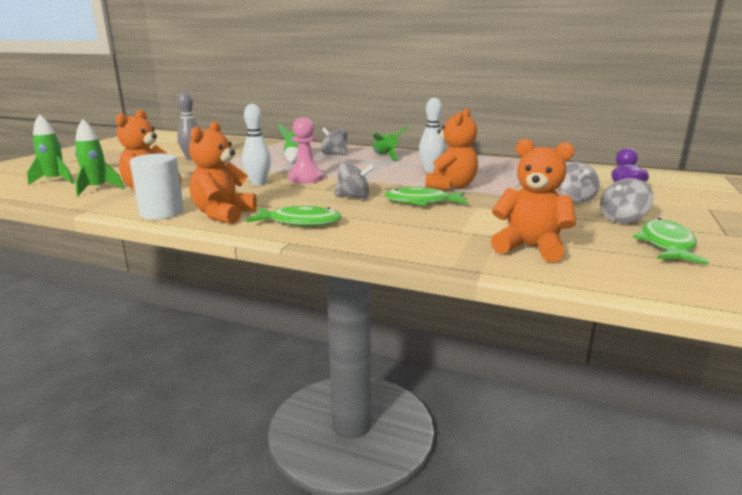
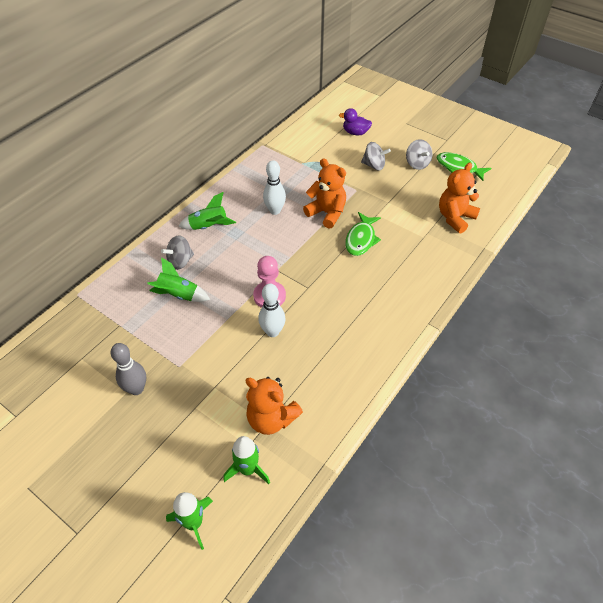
camera: 75 degrees left, 30 degrees up
(162, 213) = (346, 402): white cylinder -> none
(223, 215) = (362, 359): orange teddy bear -> none
(300, 222) = (390, 313): green fish -> none
(354, 197) = (337, 273): grey spinning top -> none

